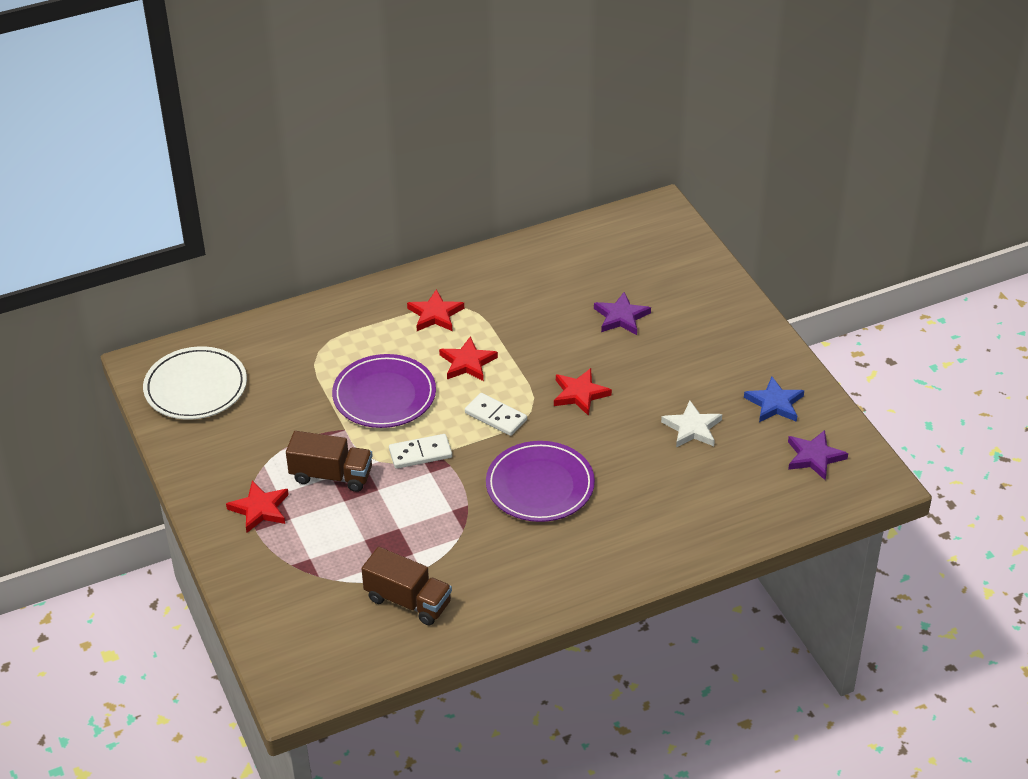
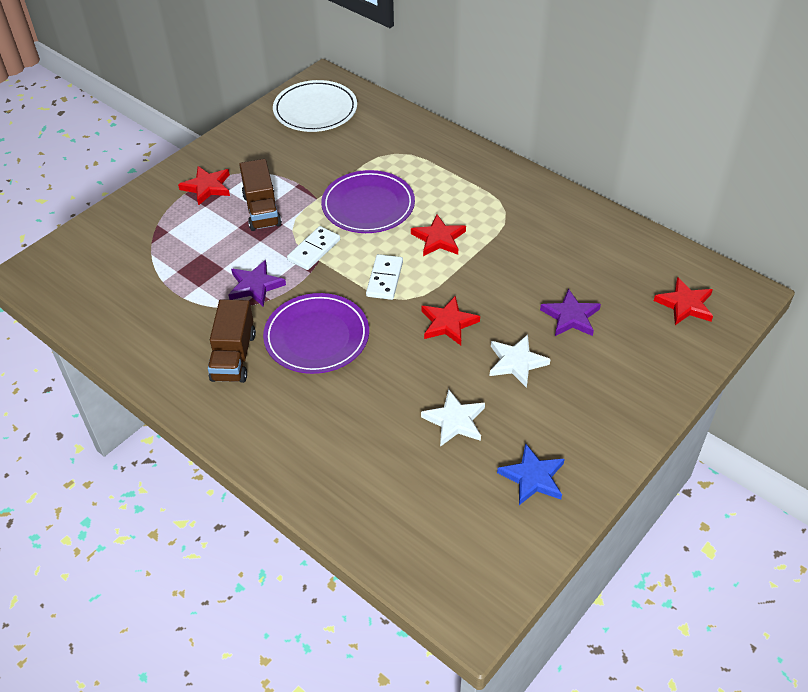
camera: 65 degrees right, 5 degrees up
(408, 601) = (145, 302): brown truck -> brown truck (233, 356)
(420, 453) = (314, 250): white domino -> white domino turned 75 degrees clockwise
(435, 314) = (483, 199): red star -> red star (685, 304)
(651, 368) = (516, 362): none -> white star
(814, 457) = (475, 539): purple star -> purple star (255, 286)

